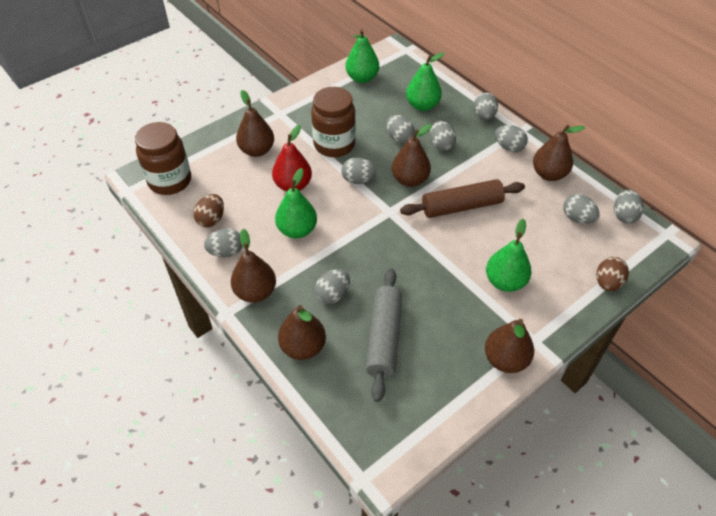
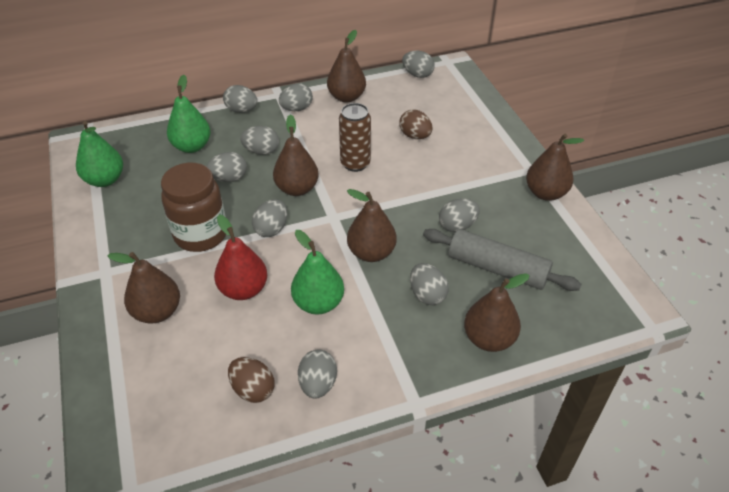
camera: 70 degrees left, 5 degrees down
(170, 181) = (148, 428): brown jar -> none
(255, 292) = (395, 366): brown pear -> brown pear (371, 253)
(461, 206) = (355, 163): brown rolling pin -> brown can
(505, 282) = (460, 165): green pear -> none
(577, 218) = (408, 100): grey egg -> grey egg (457, 226)
(607, 283) = (485, 109): brown egg -> brown egg (415, 136)

